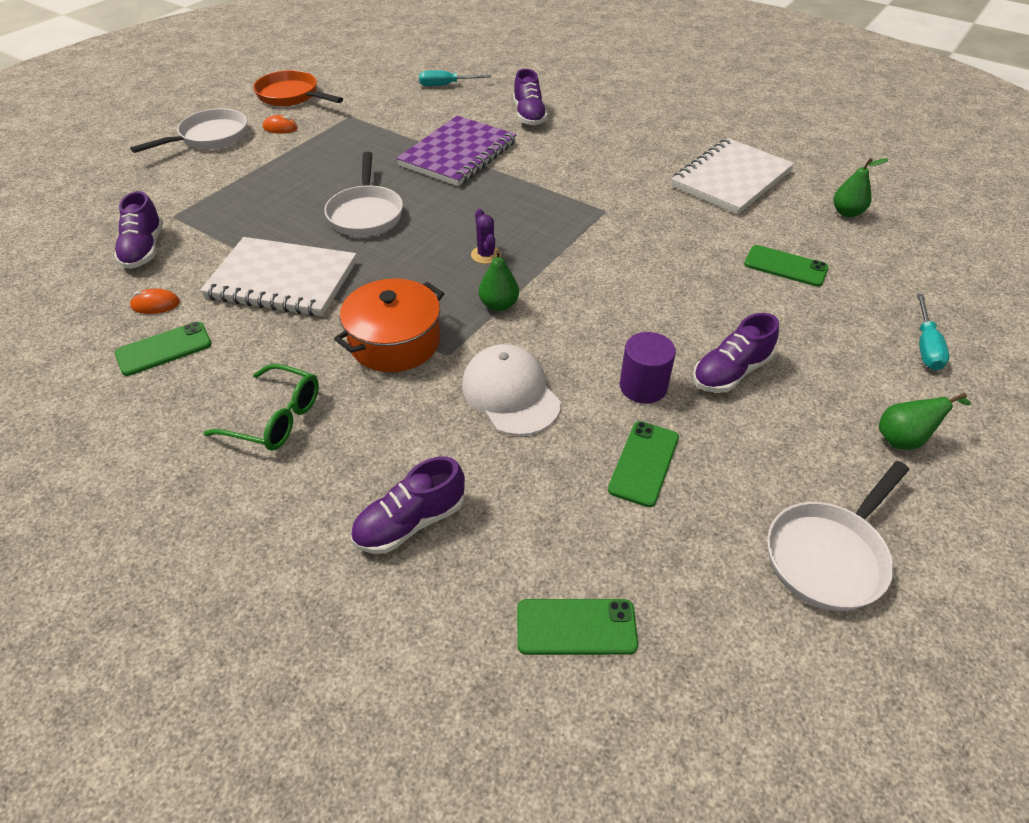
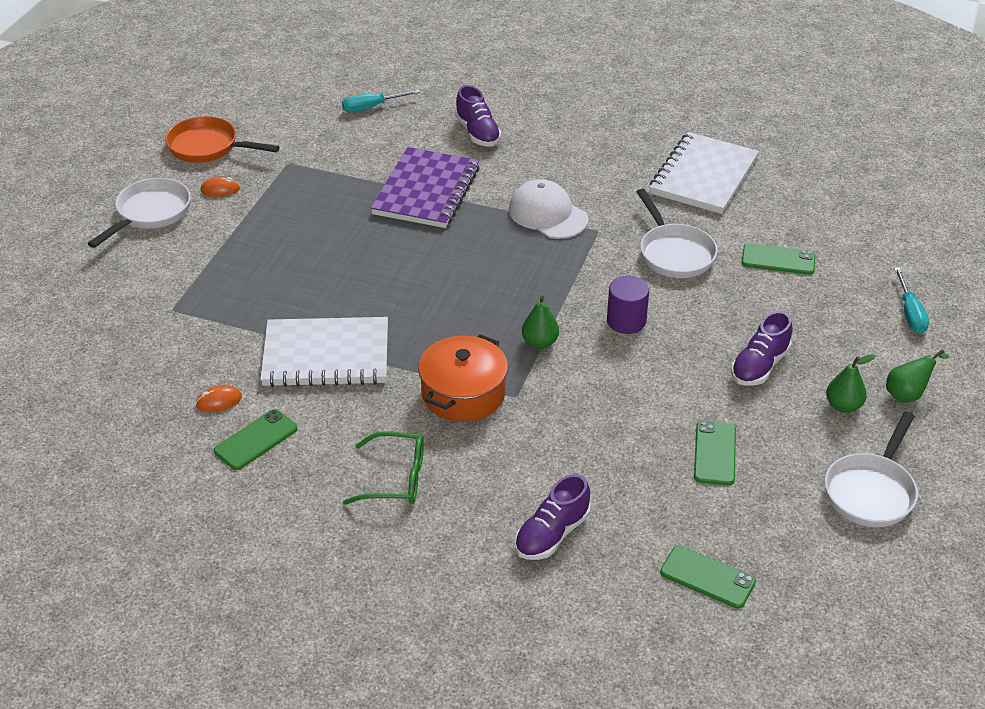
camera: 15 degrees left, 5 degrees down
(144, 249) = (168, 349): purple shoe -> none
(366, 213) = (368, 273): white pan -> white pan (674, 253)
(486, 255) = (505, 296): purple cactus -> none
(510, 393) = (585, 419): white cap -> white cap (548, 214)
(576, 627) = (707, 577): green phone -> green phone turned 45 degrees clockwise
(643, 386) = (692, 392): purple cylinder -> purple cylinder (626, 321)
(847, 213) = (818, 195): green pear -> green pear (843, 406)

